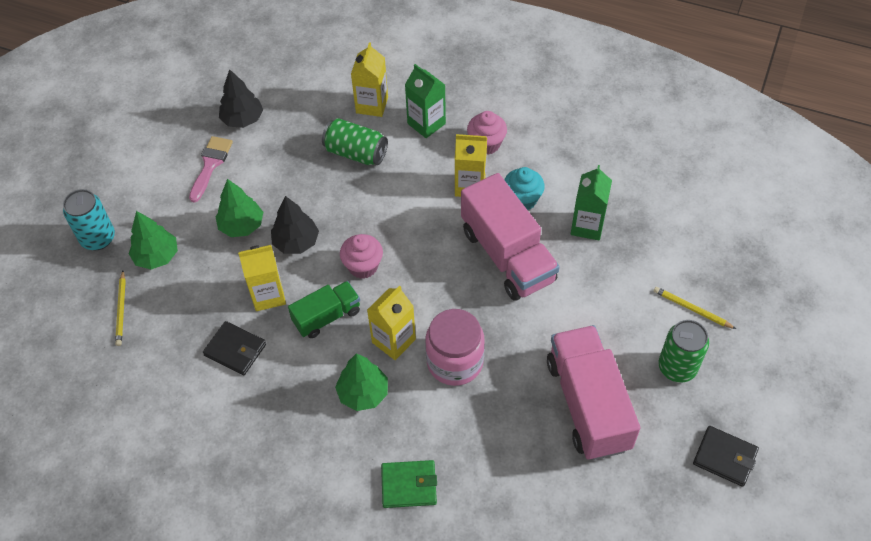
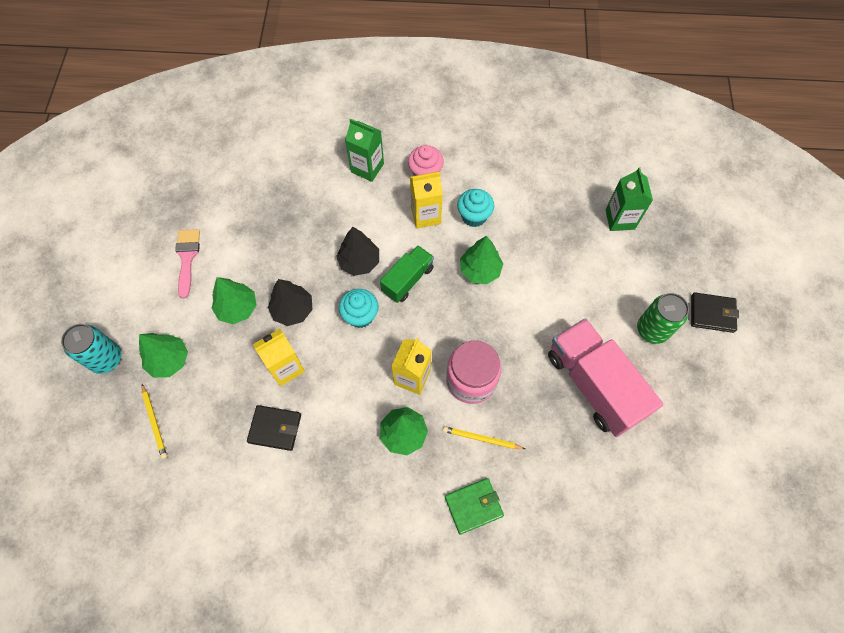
camera: 20 degrees left, 10 degrees up
(243, 119) = (201, 206): black tree -> black tree (359, 262)
(327, 317) = (346, 372): green truck -> green truck (407, 280)
(356, 153) = (315, 211): green can -> none
(363, 266) = (360, 316): pink cupcake -> turquoise cupcake
(372, 105) = (313, 163): yellow carton -> none
(507, 255) = (480, 270): pink truck -> green tree
(587, 226) = (536, 225): green carton -> green carton (620, 219)
(692, 309) = (645, 275): yellow pencil -> yellow pencil (481, 439)
(724, 457) = (717, 396): black wallet -> black wallet (712, 314)

